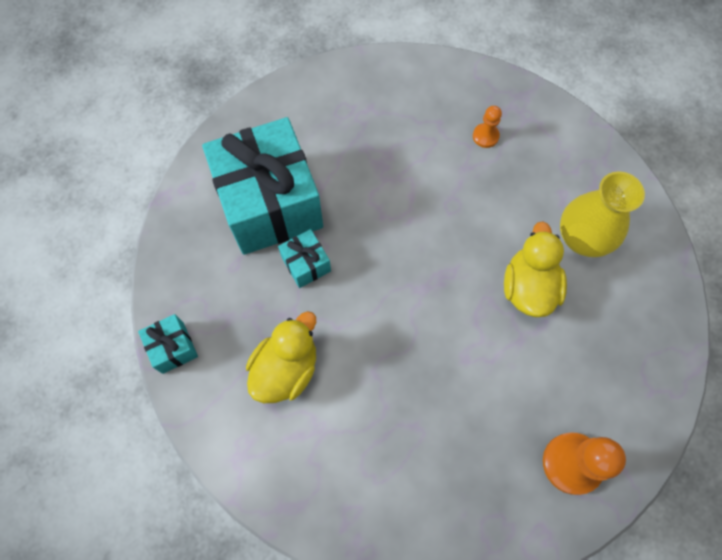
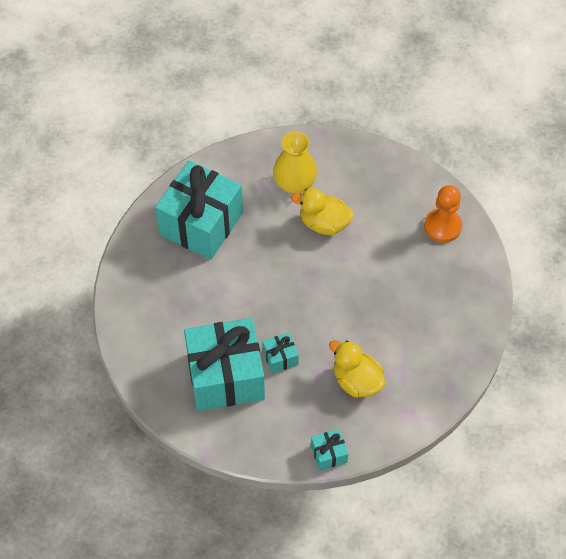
camera: 80 degrees left, 10 degrees down
(485, 136) = (201, 224): orange pawn -> turquoise gift

